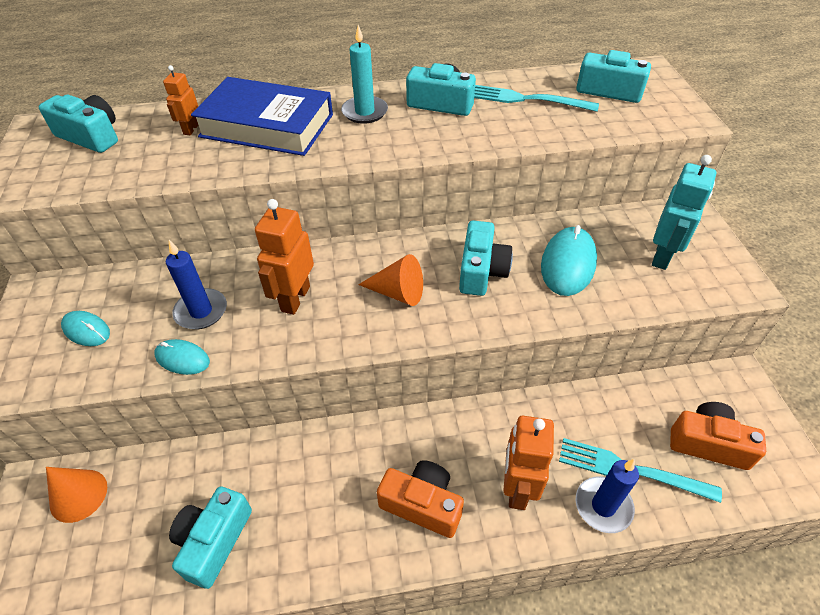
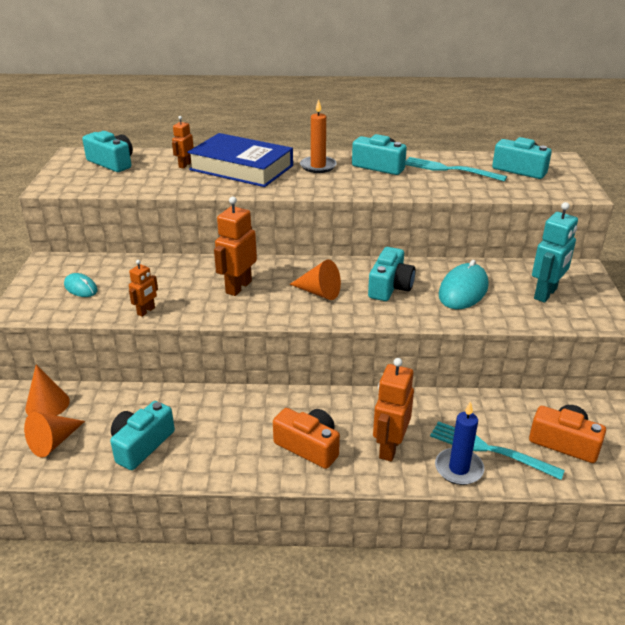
camera: 10 degrees right, 15 degrees down
(97, 558) = (54, 442): none -> orange cone
(182, 359) = (146, 311): turquoise mouse -> orange robot
(201, 311) = (166, 286): blue candle -> none
(364, 112) = (318, 166): turquoise candle -> orange candle

